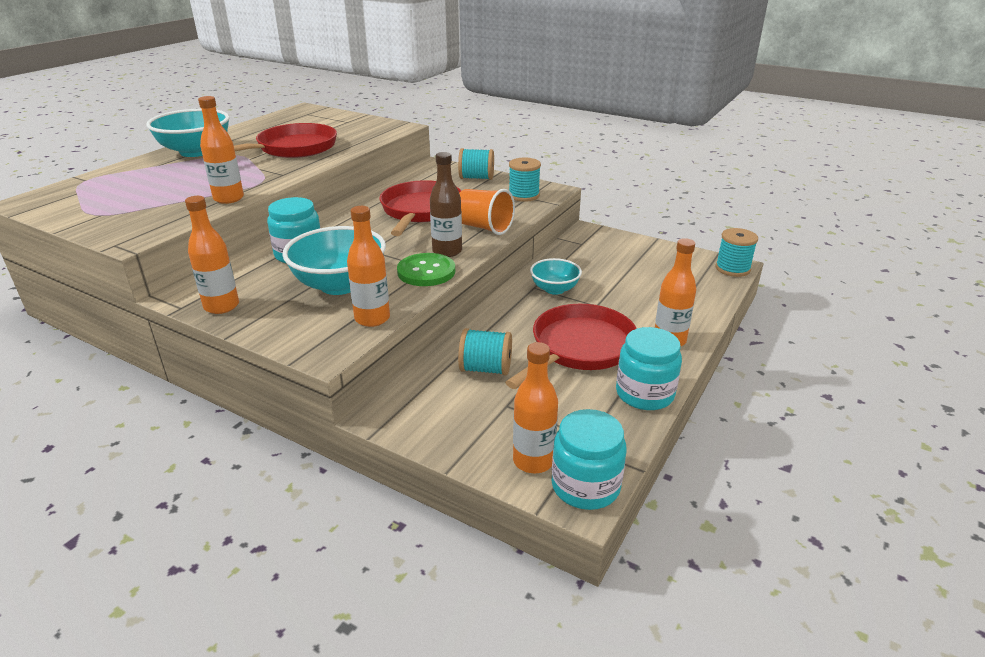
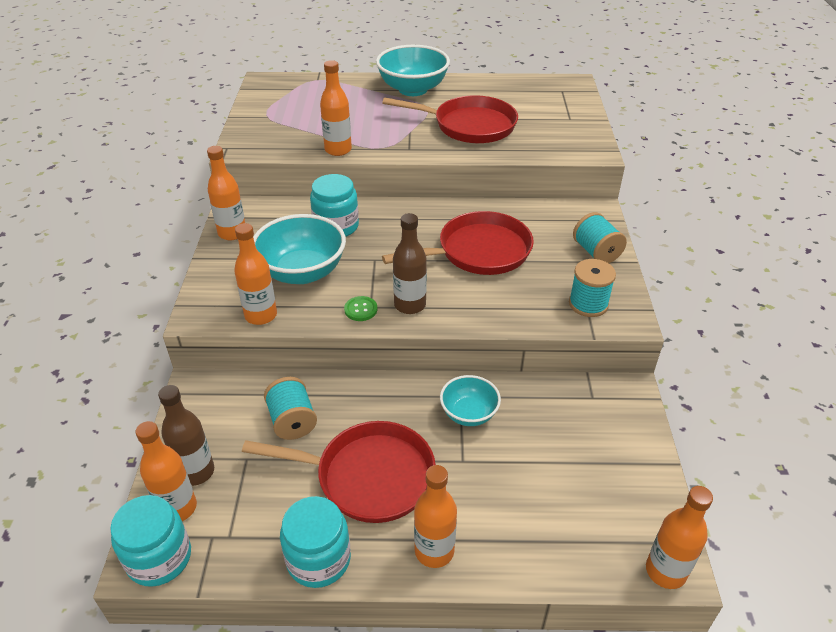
camera: 60 degrees right, 10 degrees up
(426, 272) = (361, 309): green button -> green button, size x0.56
(484, 227) = (481, 307): orange cup -> none
(497, 439) = (196, 472): none -> brown bottle
(732, 269) = (665, 571): turquoise spool -> orange bottle

